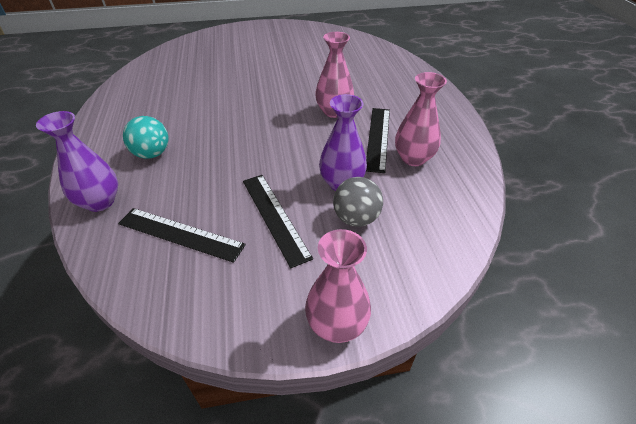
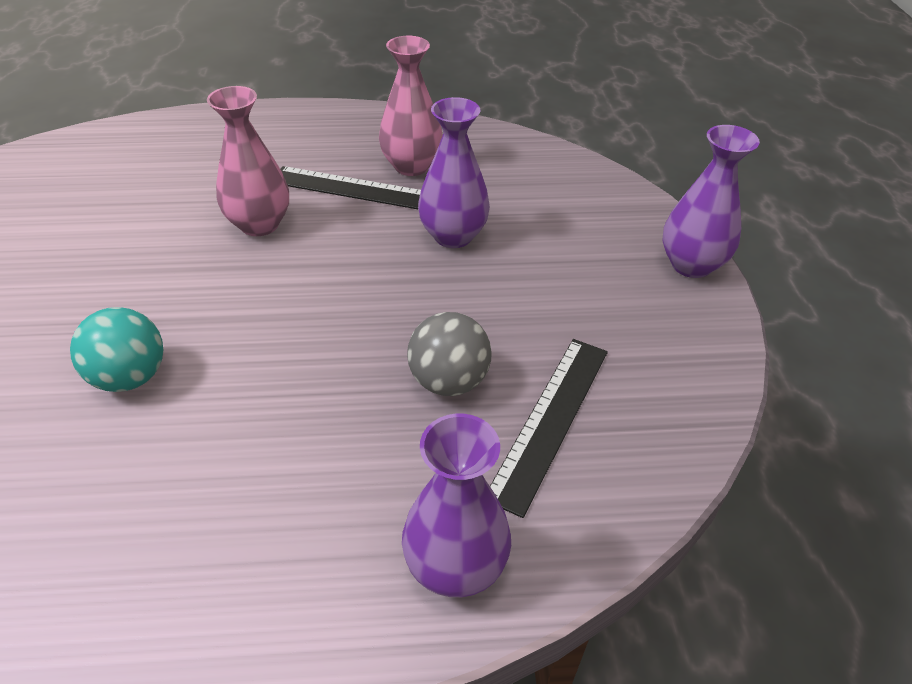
camera: 85 degrees left, 0 degrees up
(152, 154) = (308, 493): turquoise ball -> turquoise ball (130, 377)
(275, 217) = (517, 308): black ruler -> none
(336, 325) = (691, 265): pink vase -> purple vase
(356, 218) = (525, 231): grey ball -> grey ball (449, 381)

